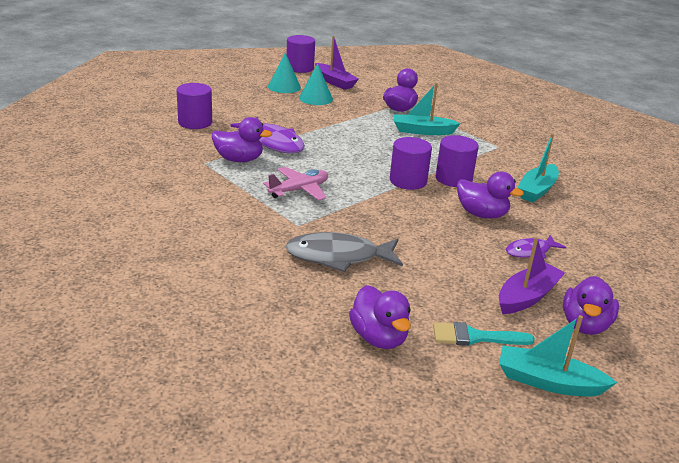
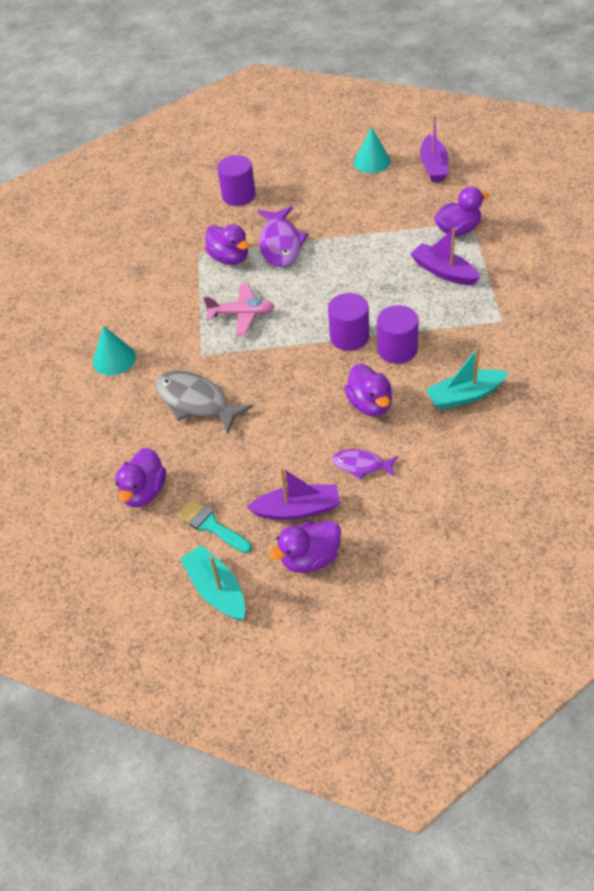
camera: 45 degrees right, 20 degrees up
(300, 68) = (420, 133): purple cylinder -> none
(315, 98) = (385, 189): turquoise cone -> turquoise cone (114, 359)
(422, 131) = (444, 272): turquoise boat -> purple boat

